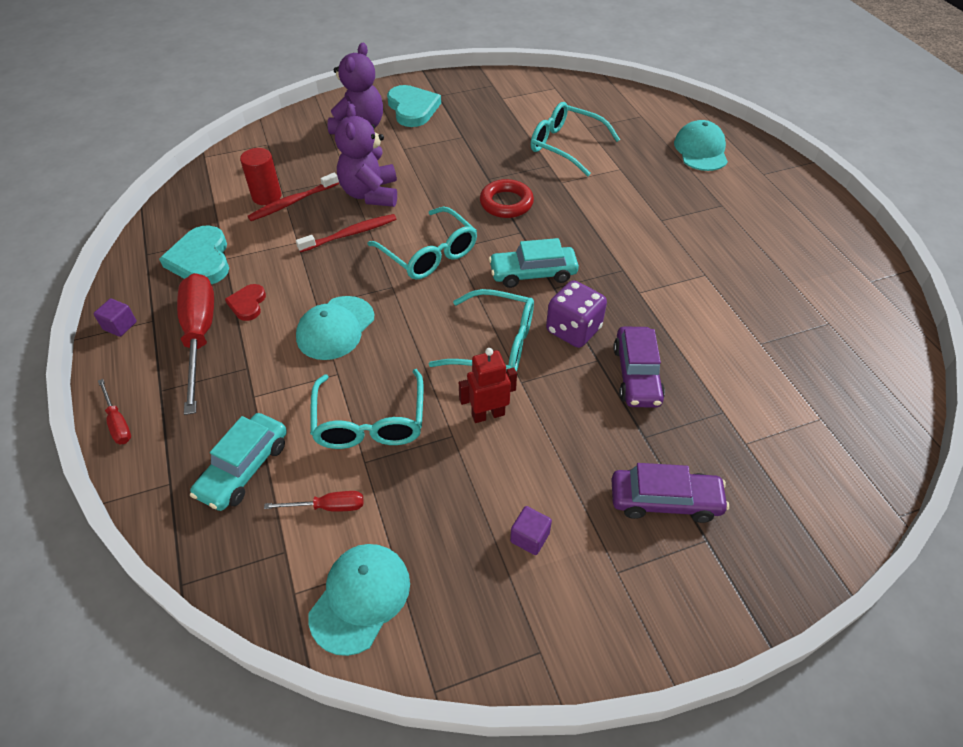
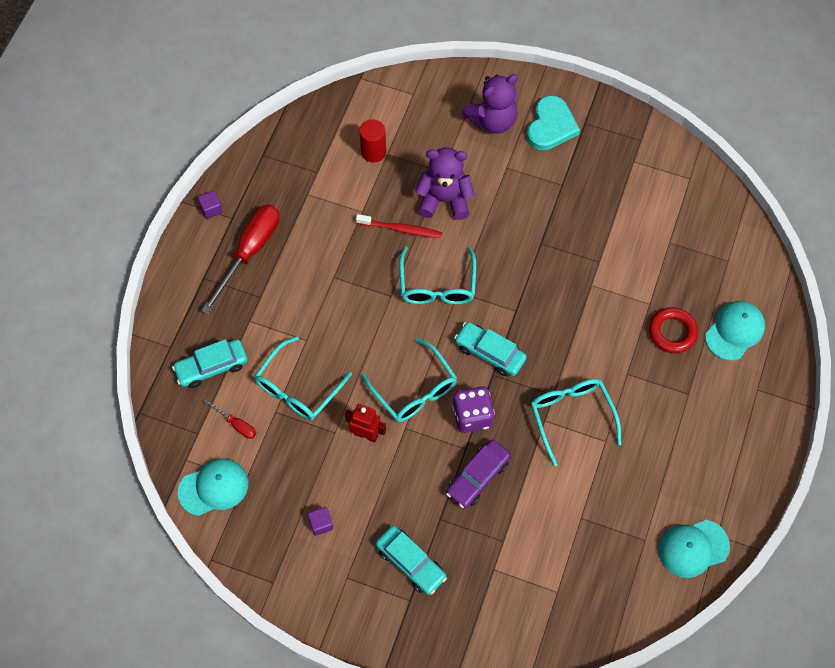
camera: 40 degrees right, 15 degrees up
(118, 422) = (169, 285): red screwdriver -> none
(201, 260) = (292, 185): turquoise heart -> none
(247, 304) = (294, 245): red heart -> none
(292, 202) = (386, 170): red toothbrush -> none
(335, 328) = (331, 304): turquoise cap -> turquoise cap (693, 548)
(370, 194) = (444, 199): purple teddy bear -> purple teddy bear turned 60 degrees clockwise
(506, 203) = (531, 277): red ring -> red ring (672, 332)
(566, 146) = (631, 250): turquoise glasses -> turquoise glasses (571, 416)
(665, 501) = (411, 563): purple car -> turquoise car

